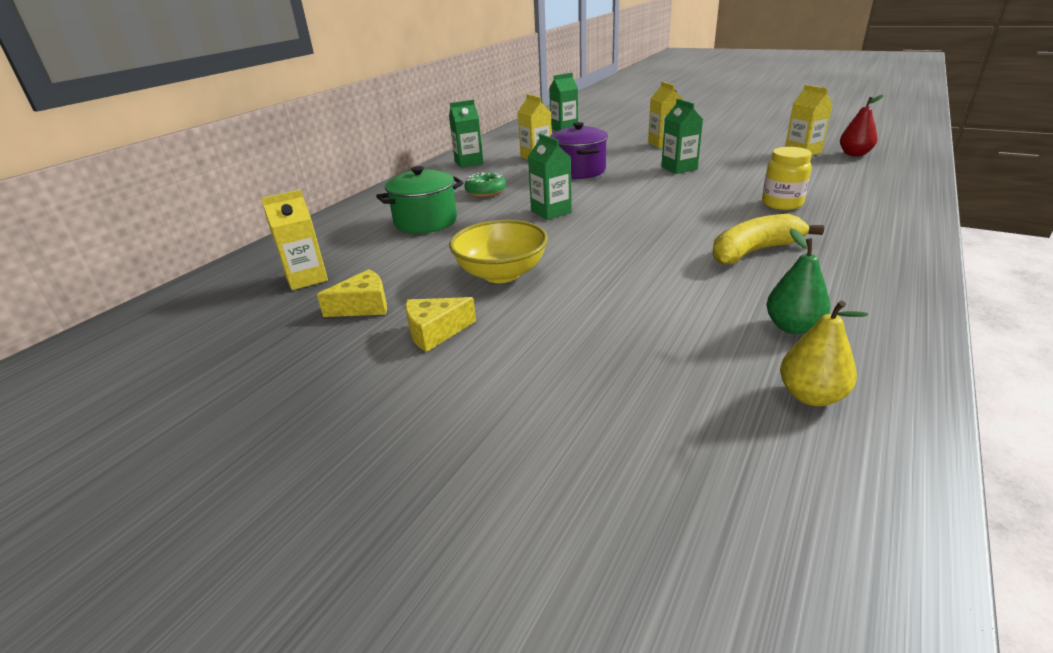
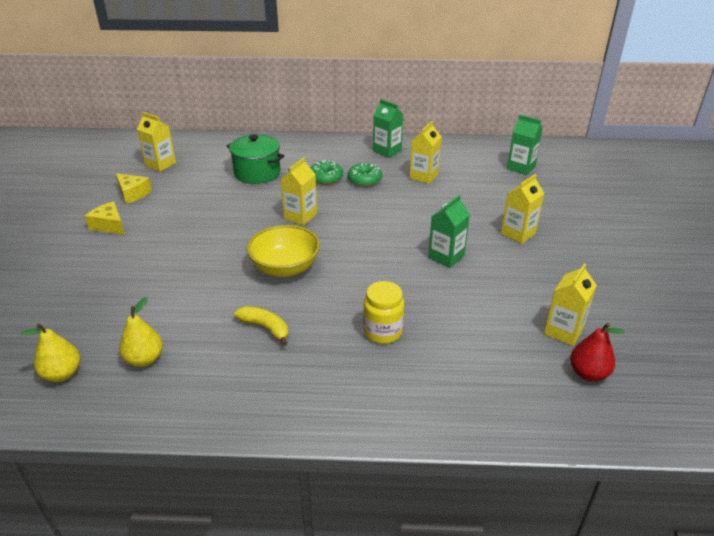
camera: 60 degrees right, 5 degrees up
(501, 274) = (187, 225): yellow bowl -> yellow bowl (285, 268)
(513, 177) = (364, 180): none -> green donut
(551, 211) = (300, 216): green carton -> yellow carton
(578, 171) = (401, 206): purple pot -> none
(755, 251) = (265, 328): yellow banana -> yellow banana, size x0.66
(792, 327) = (145, 359): green pear -> yellow pear

